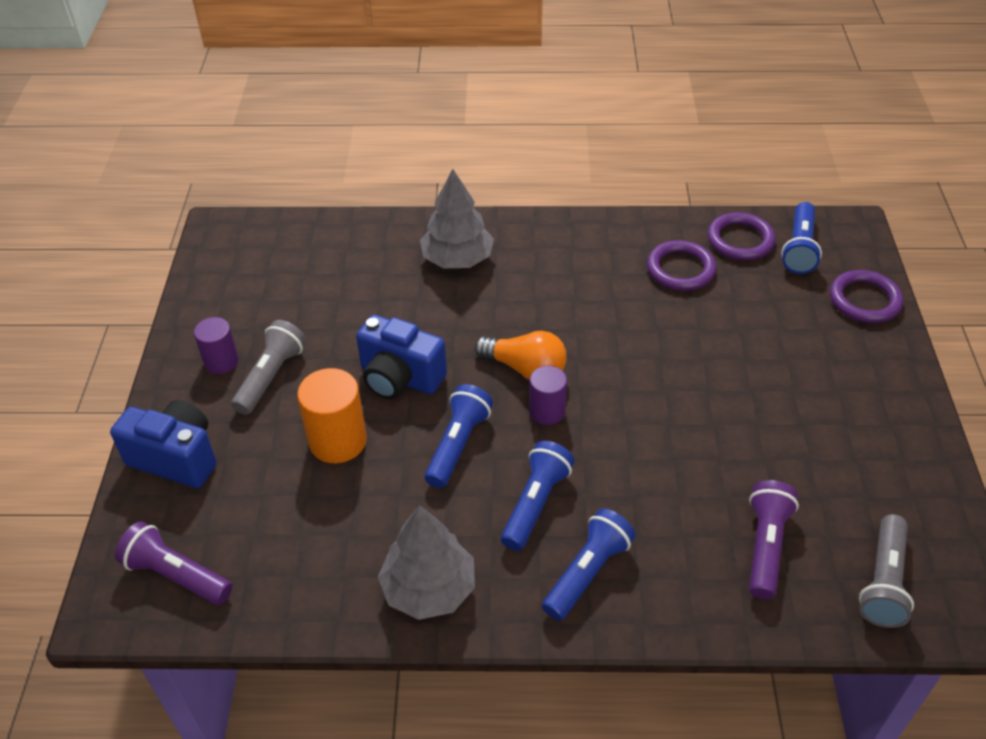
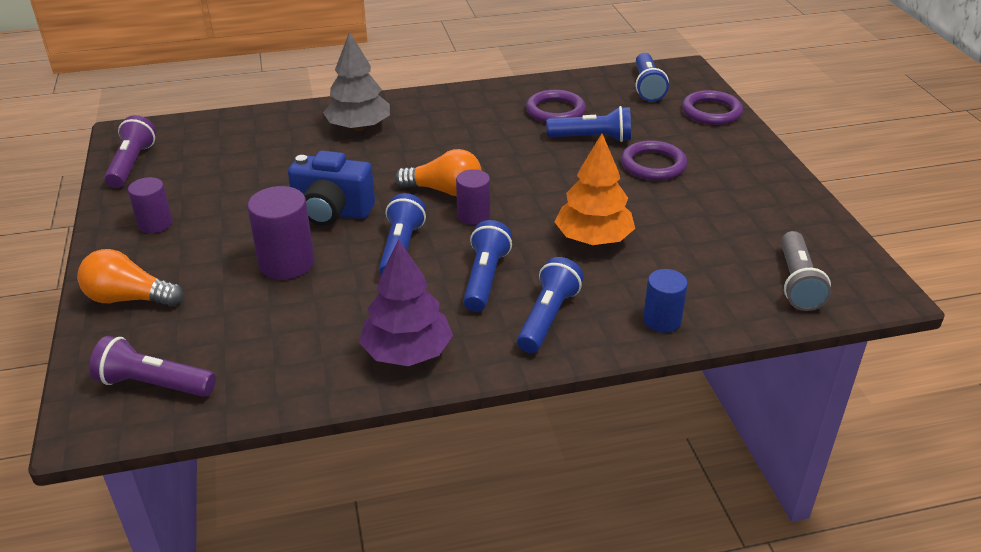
camera: 15 degrees left, 10 degrees down
(176, 458) = (129, 298): blue camera -> orange light bulb
(271, 377) = (208, 228): grey flashlight -> none
(338, 441) = (287, 263): orange cylinder -> purple cylinder
(429, 588) = (407, 352): grey tree -> purple tree
(669, 470) = (593, 239): none -> orange tree
(710, 603) = (662, 320): none -> blue cylinder
(711, 319) = (592, 138): none -> blue flashlight
(740, 240) = (597, 87): purple ring -> purple ring (653, 165)
(766, 546) = (693, 275): purple flashlight -> purple flashlight (132, 164)

